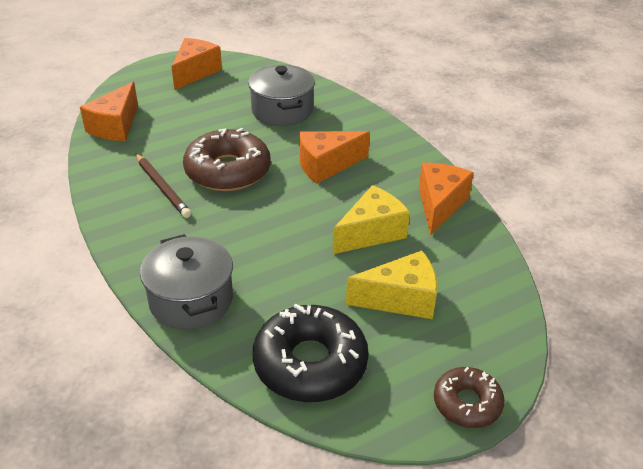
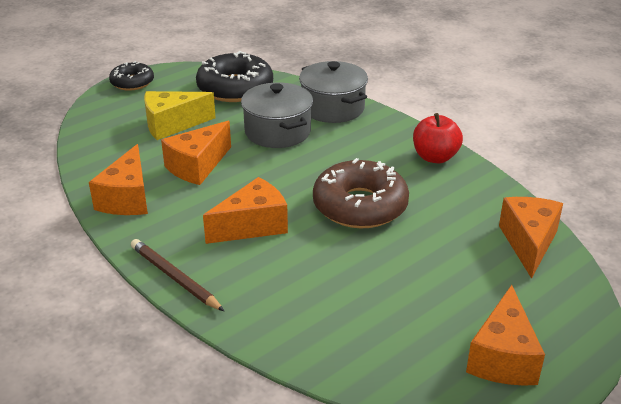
camera: 170 degrees right, 5 degrees down
(123, 210) = (435, 157): none -> red apple
(162, 188) = (415, 181): brown pencil -> brown pencil (174, 277)
(282, 111) = (332, 298): grey pot -> grey pot (278, 132)
(371, 233) = (197, 166): yellow cheese -> orange cheese
(467, 403) = (132, 82): brown donut -> black donut

